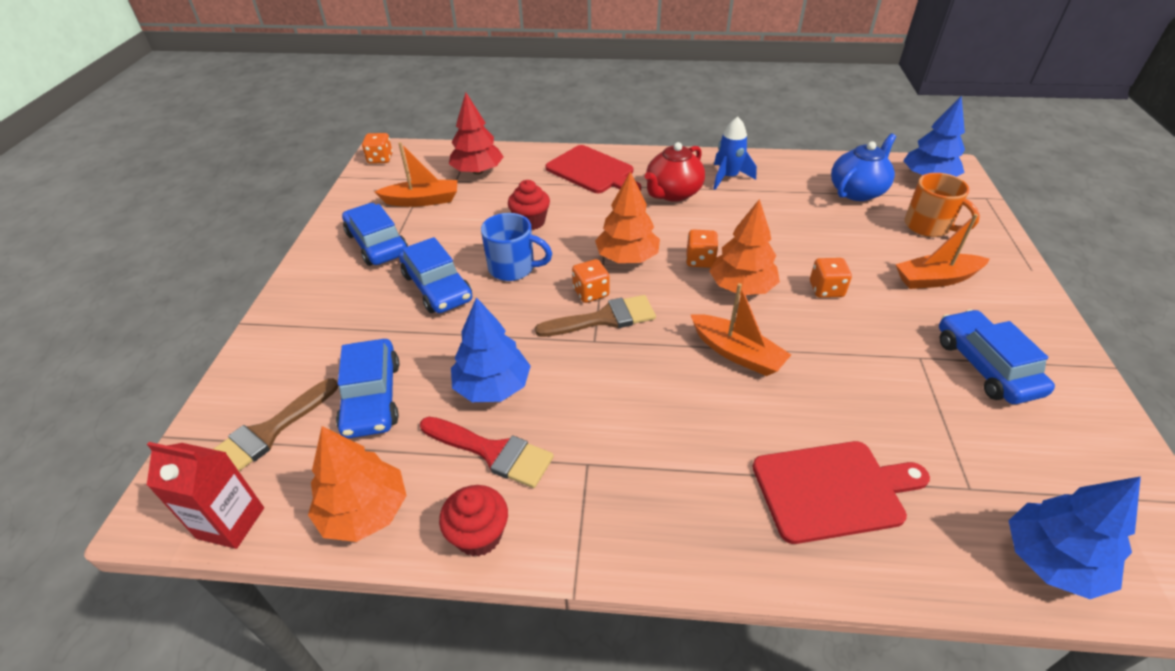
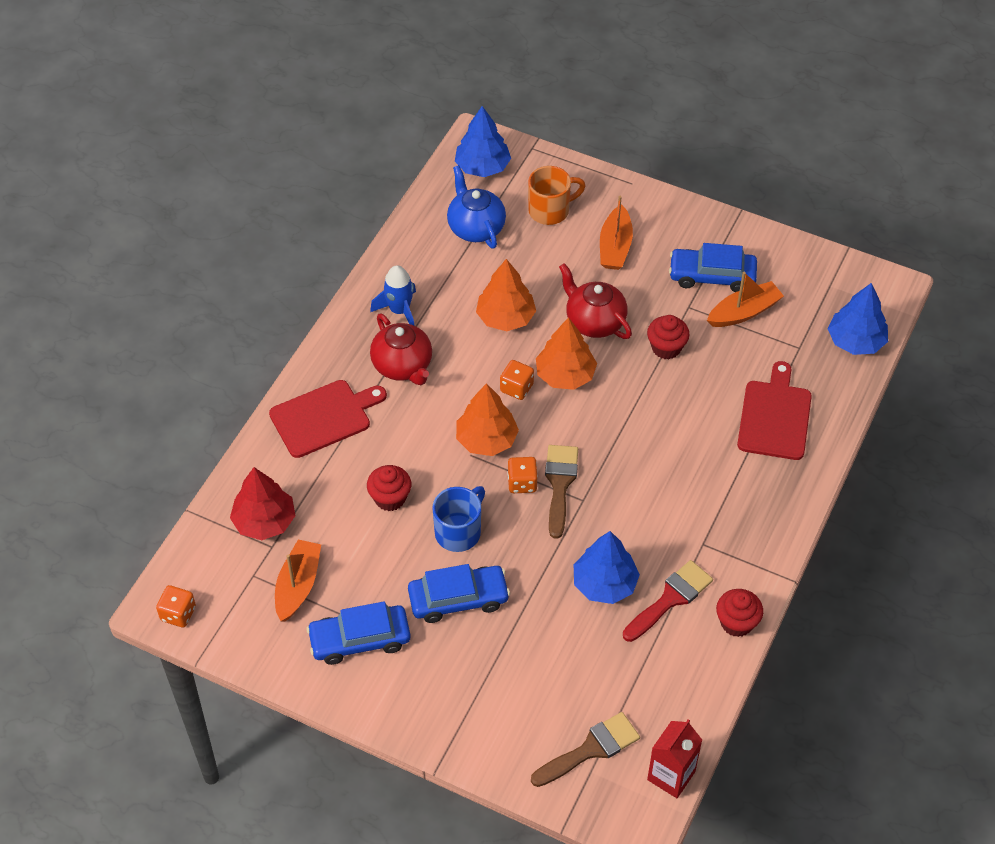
camera: 70 degrees left, 10 degrees up
(268, 433) = (591, 749): brown brush -> brown brush turned 90 degrees counterclockwise
(364, 511) = (692, 689): orange tree -> orange tree (505, 317)
(372, 397) = (581, 671): blue car -> none
(737, 353) = (638, 412): orange boat -> orange boat (744, 312)
(826, 289) = (594, 321): orange dice -> red teapot
(844, 353) = (666, 348): none -> red cupcake

